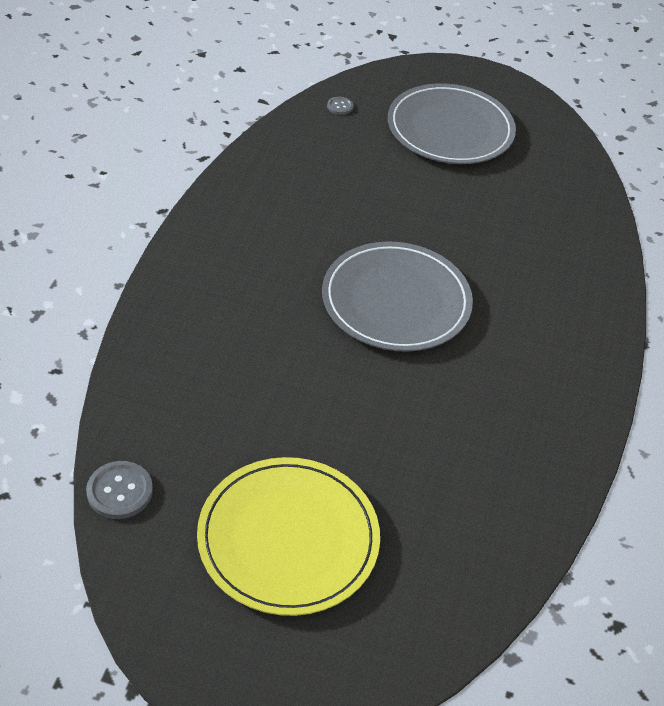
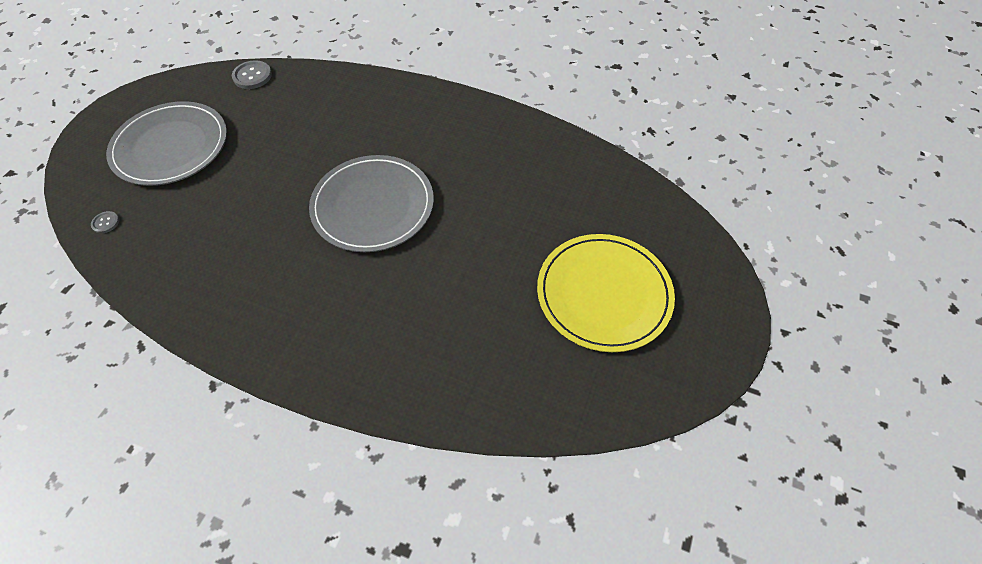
camera: 80 degrees left, 10 degrees up
(119, 491) = (565, 415): grey button -> grey button (252, 76)

